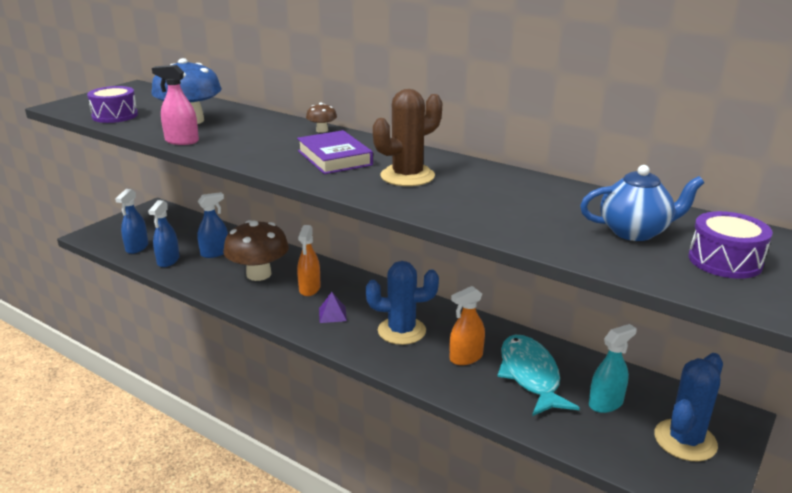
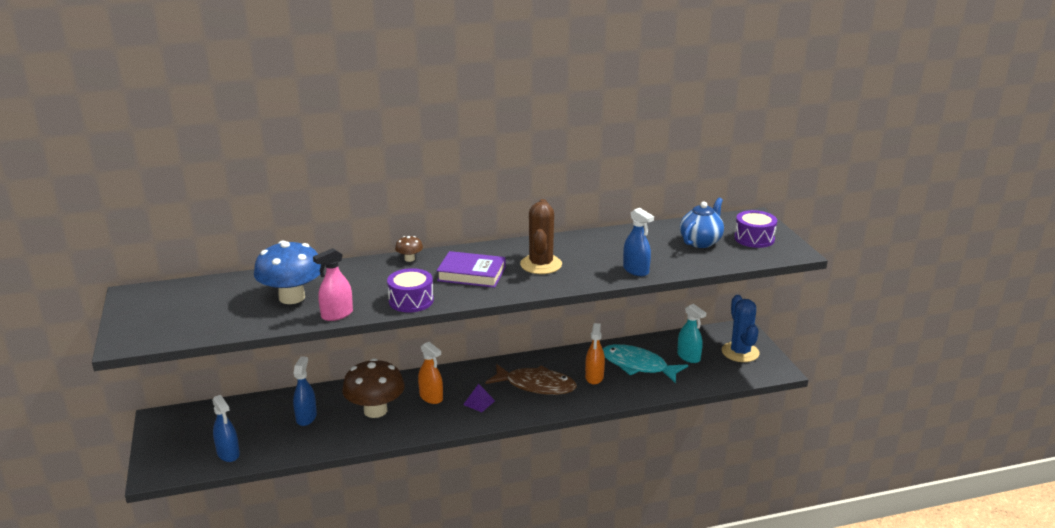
camera: 50 degrees left, 0 degrees up
(115, 116) = (212, 324): purple drum -> purple drum (411, 301)
(168, 260) = (281, 445): blue spray bottle -> blue spray bottle (636, 270)
(401, 331) = (536, 385): blue cactus -> brown fish
(606, 403) = (688, 357): turquoise spray bottle -> turquoise spray bottle turned 135 degrees clockwise

